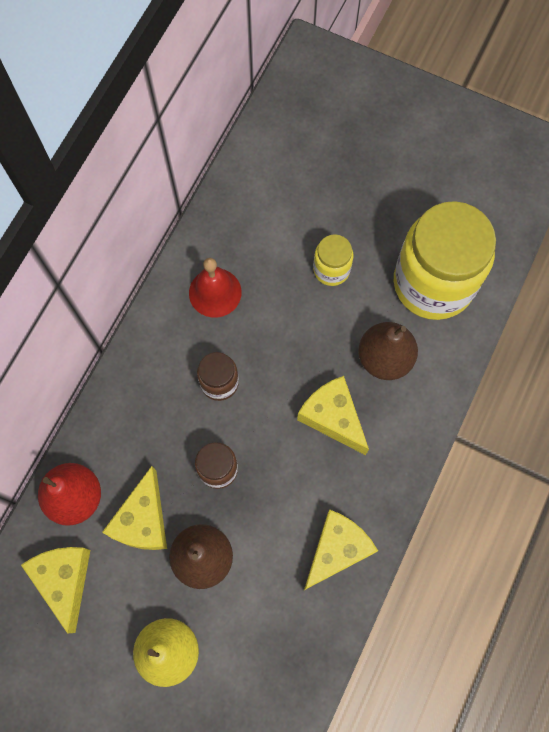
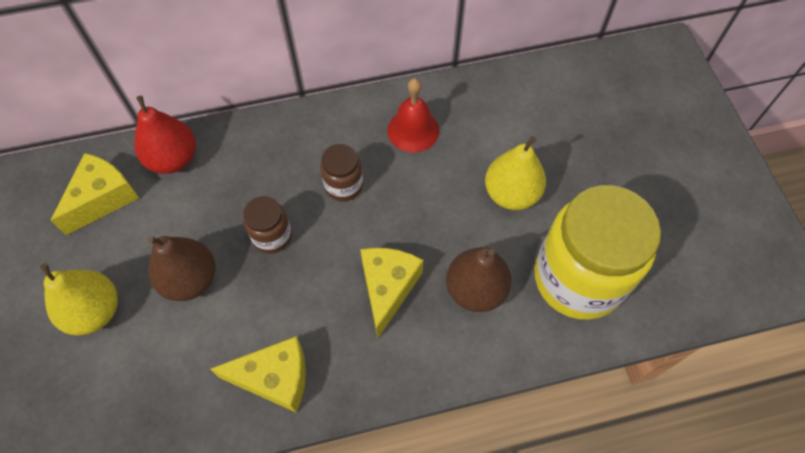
camera: 50 degrees right, 10 degrees down
(143, 520) = (189, 216): yellow cheese -> none
(331, 269) = (511, 194): yellow jar -> yellow pear

